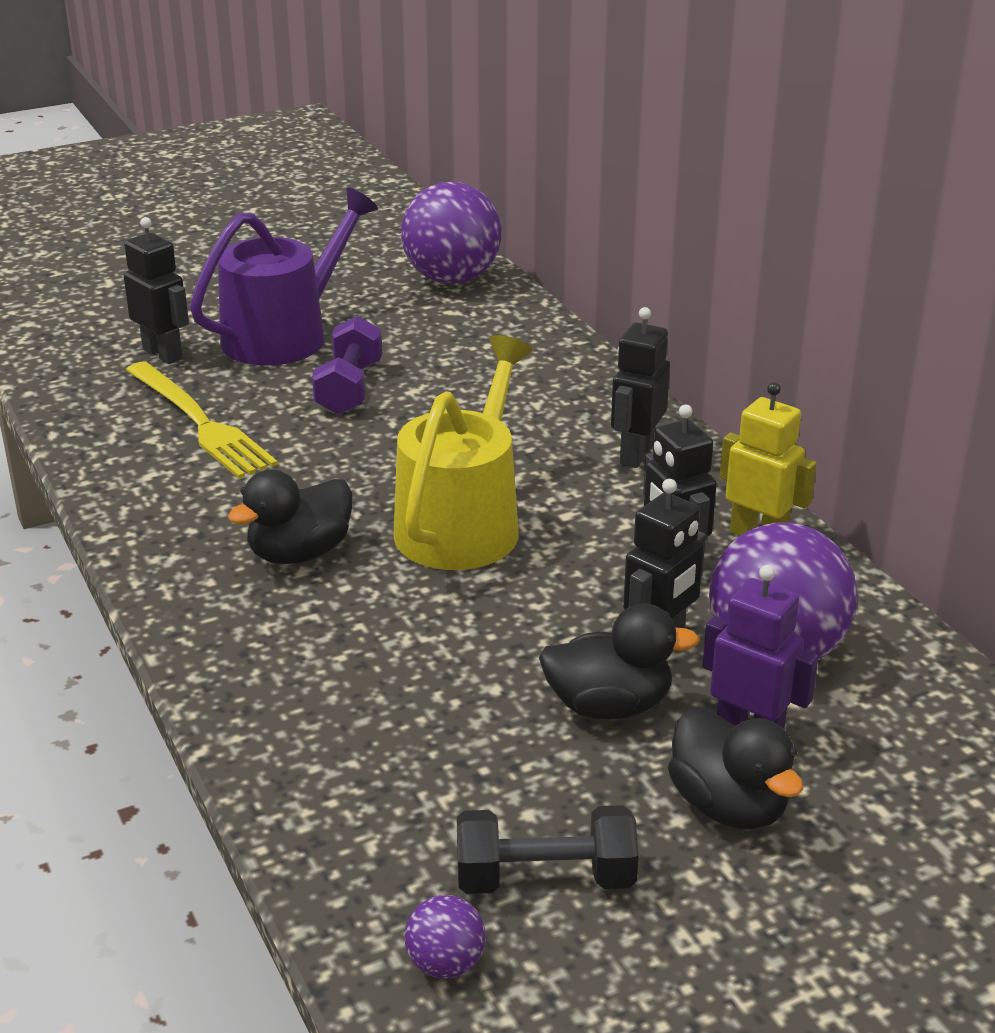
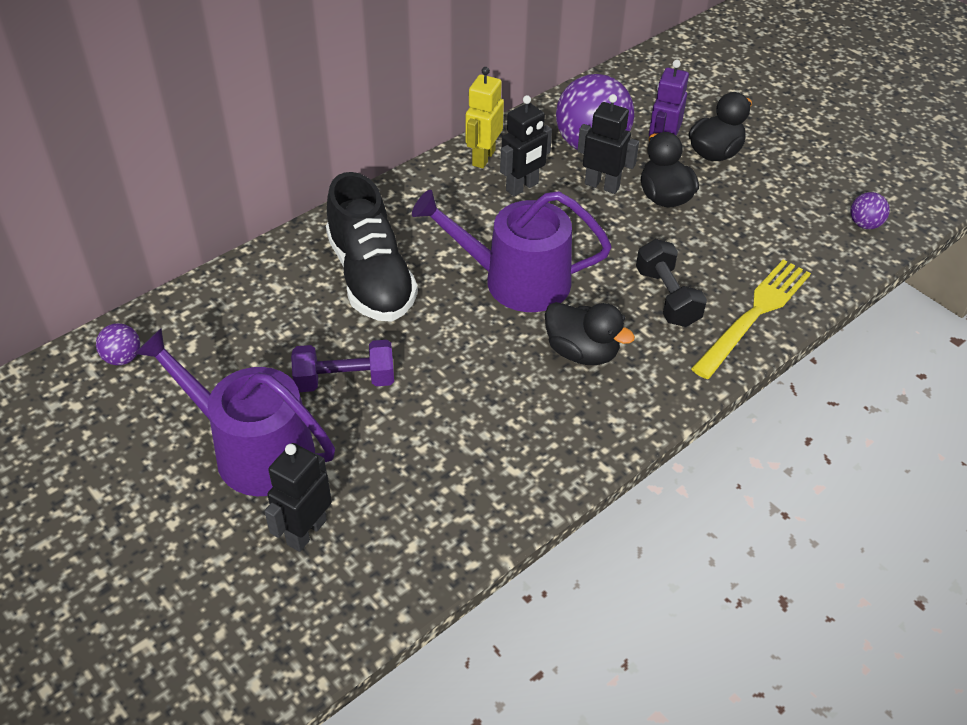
camera: 105 degrees left, 15 degrees up
(200, 423) = (425, 462): yellow fork -> yellow fork (754, 315)
(452, 279) = (123, 358): purple ball -> purple ball, size x0.45
(462, 523) = (516, 281): yellow watering can -> purple watering can
(516, 419) = (371, 277): none -> black shoe
(545, 878) = (796, 202): black dumbbell -> black dumbbell (667, 297)
(636, 454) = (403, 214): black robot -> none

